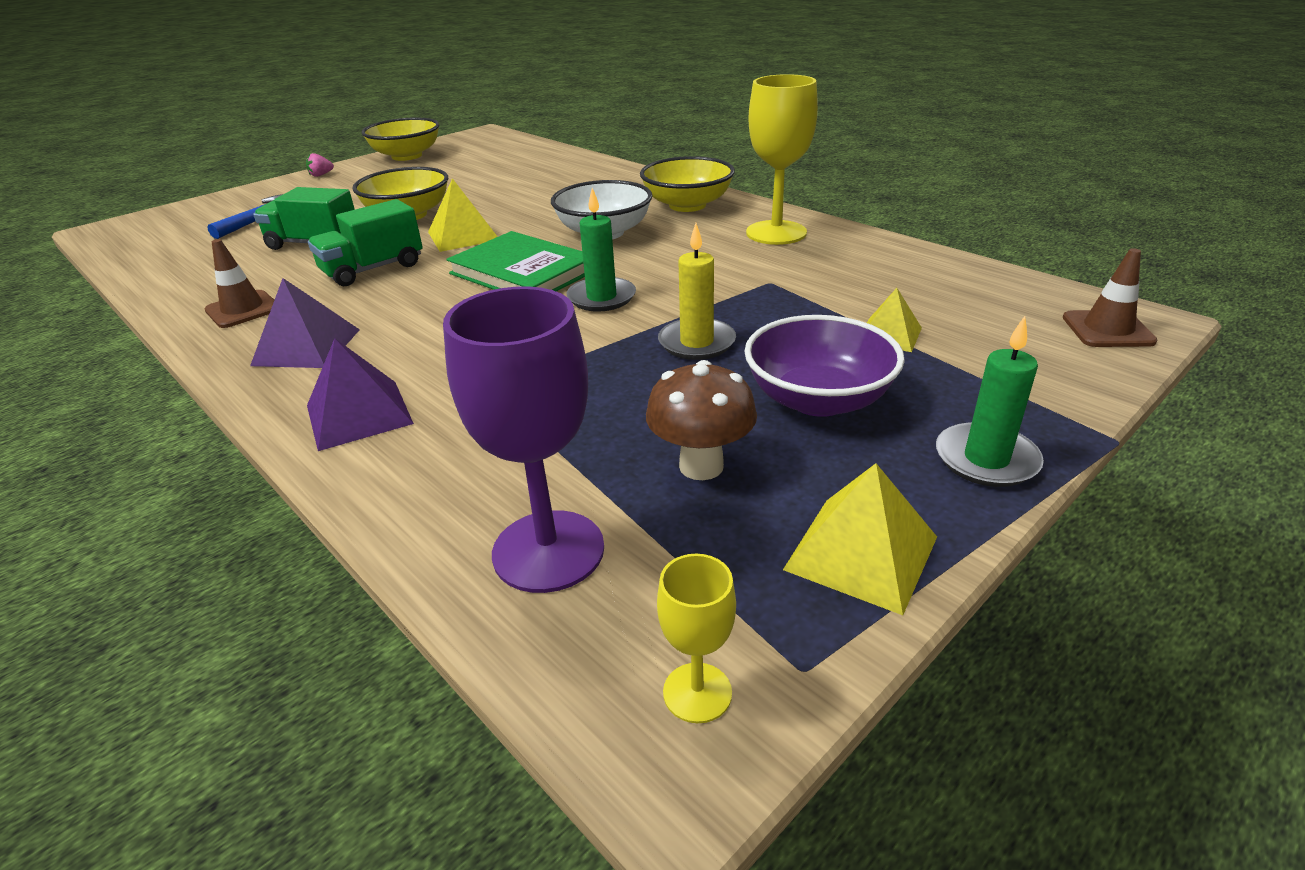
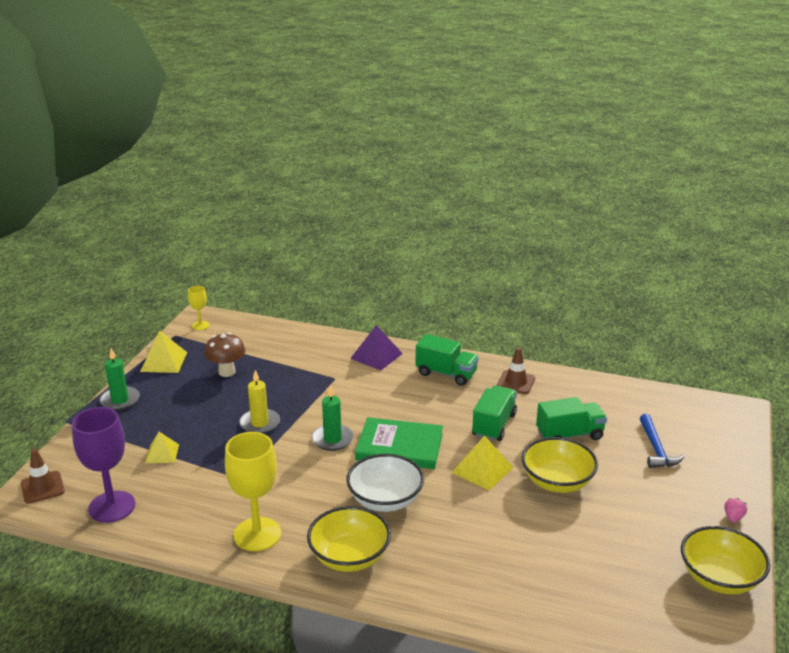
camera: 150 degrees right, 5 degrees down
(307, 347) = (446, 374): purple pyramid -> green truck
(548, 551) = (261, 339): purple goblet -> purple goblet (112, 507)
(818, 399) = (190, 408): purple bowl -> none

